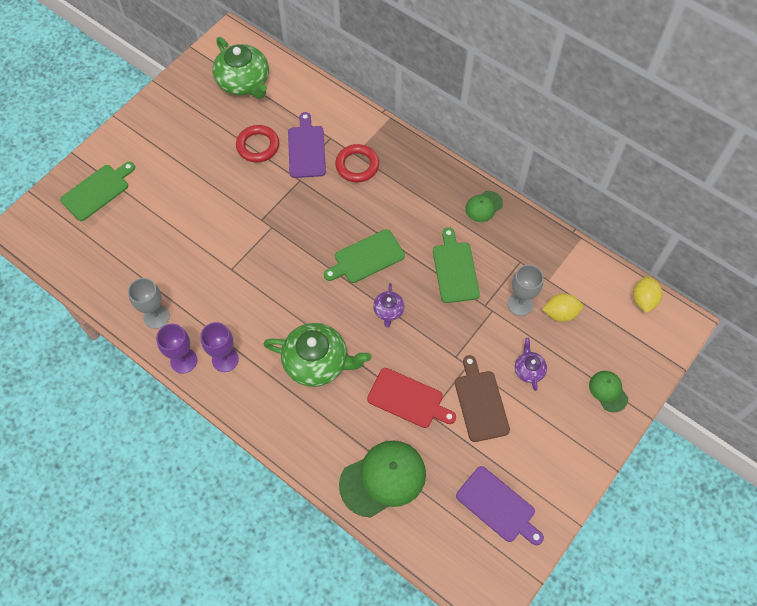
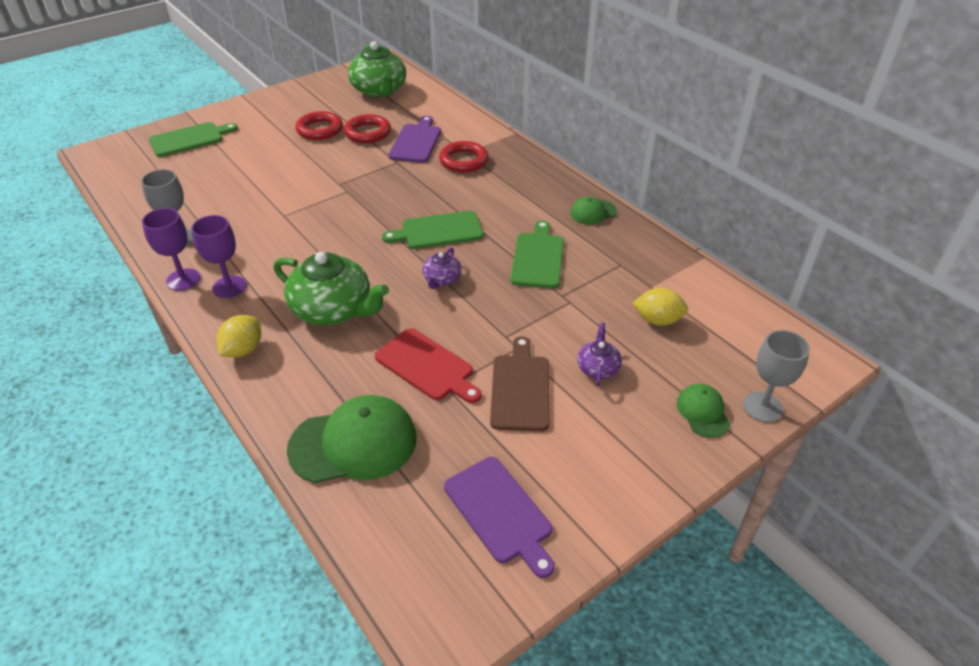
camera: 15 degrees right, 20 degrees down
(212, 151) = (319, 129): none -> red ring
(520, 304) = (608, 302): grey goblet -> grey goblet (762, 407)
(643, 300) = (774, 327): yellow lemon -> yellow lemon (243, 350)

